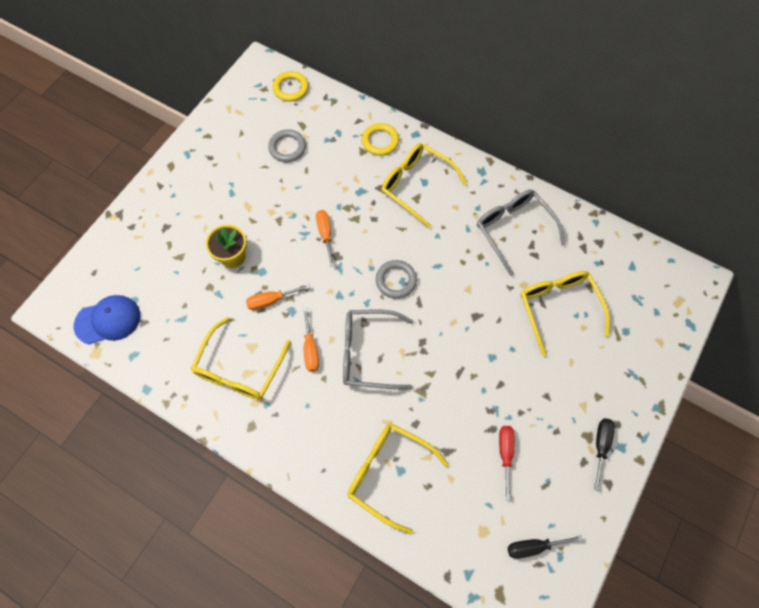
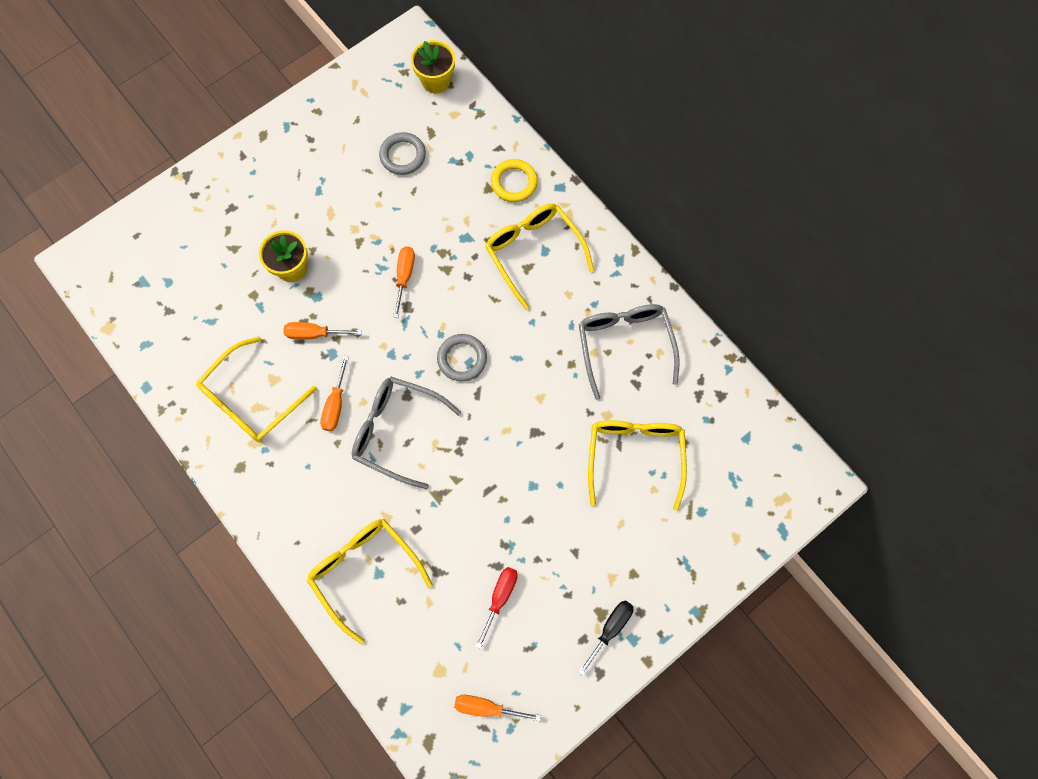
camera: 20 degrees right, 5 degrees up
(108, 320) = (132, 296): blue cap -> none
(291, 88) = (436, 81): yellow ring -> yellow flower pot
(533, 546) = (486, 707): black screwdriver -> orange screwdriver

